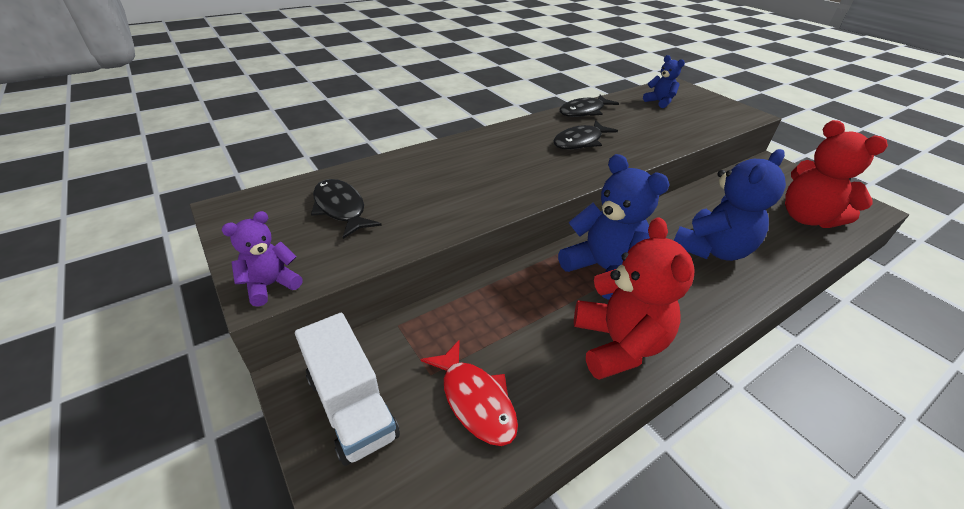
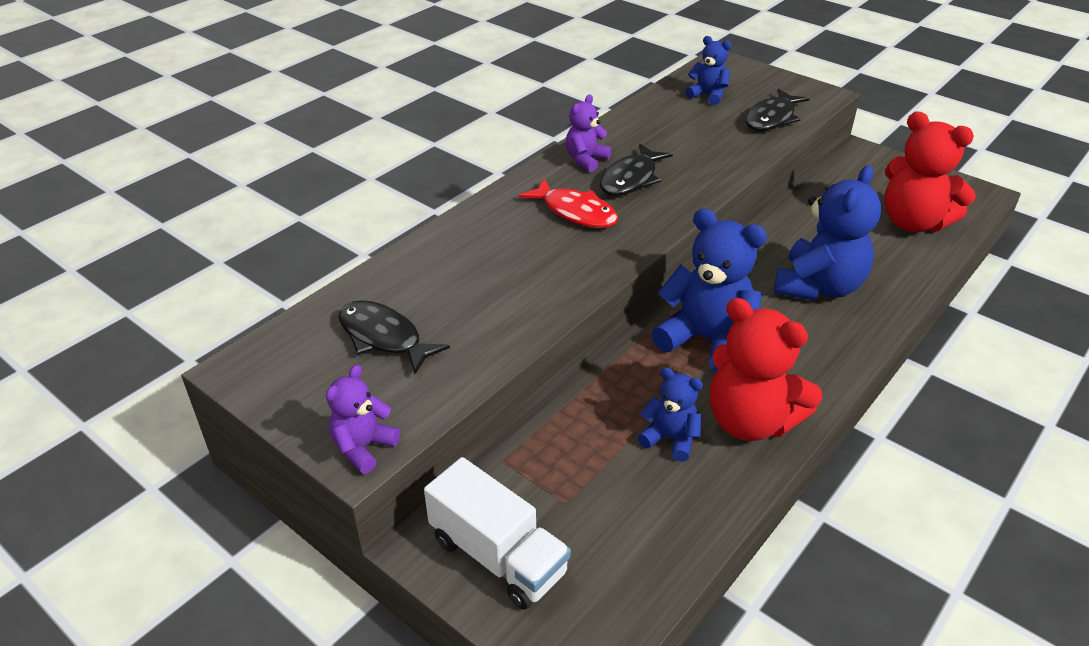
camera: 15 degrees left, 0 degrees up
(475, 400) = (625, 515): red fish -> red fish (575, 212)
(542, 342) = (670, 439): none -> blue teddy bear
(552, 125) = (586, 160): none -> purple teddy bear
(584, 111) = (618, 130): black fish -> black fish (772, 118)
(618, 344) = (750, 421): red teddy bear -> red teddy bear turned 150 degrees clockwise

